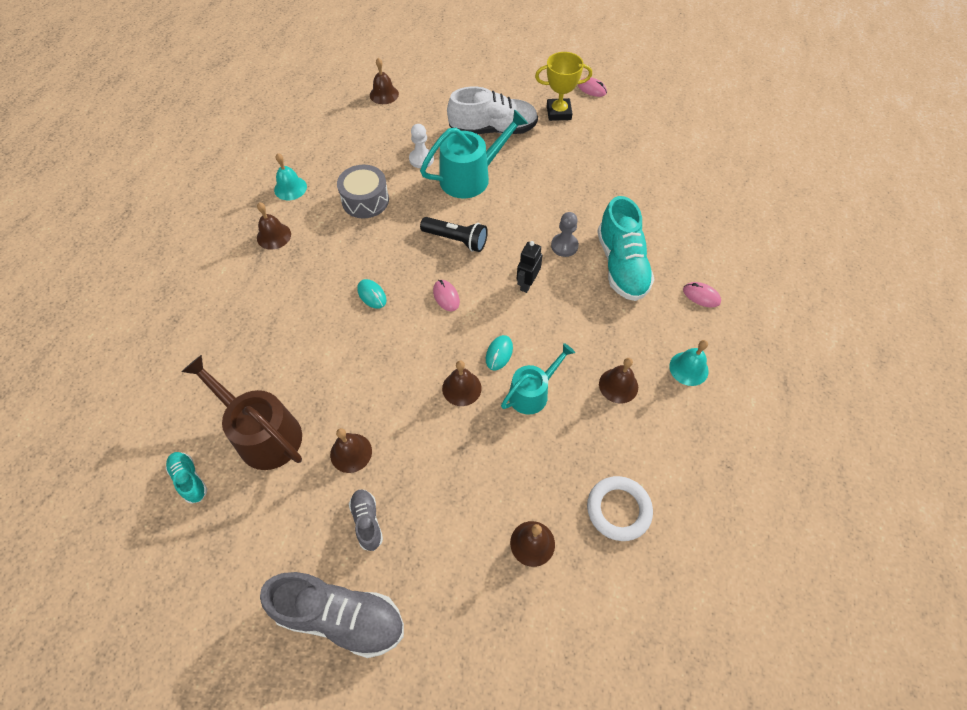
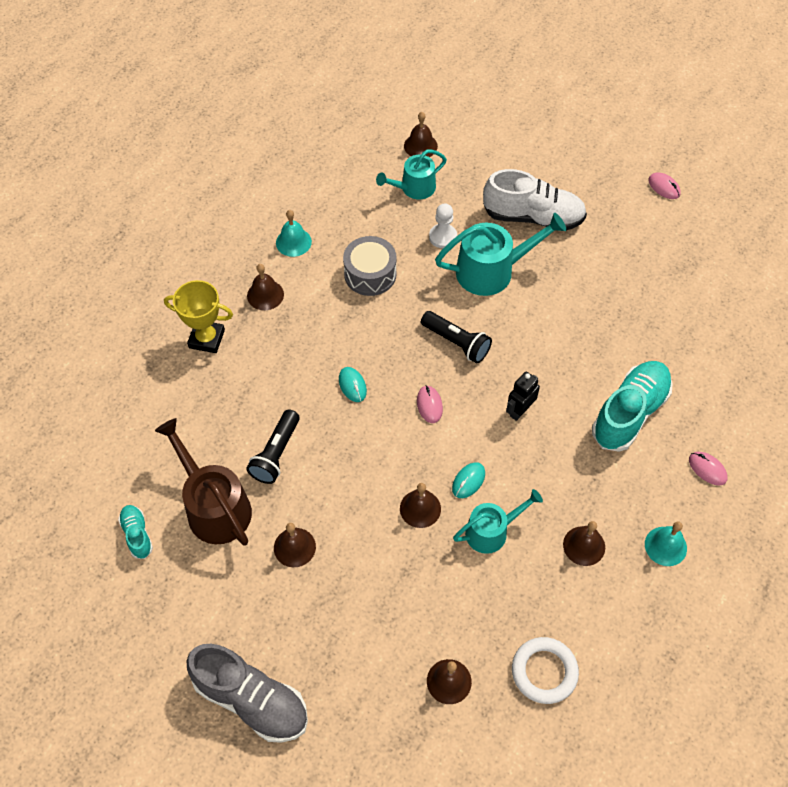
camera: 15 degrees right, 0 degrees up
(314, 371) = (276, 454): none -> black flashlight
(367, 521) = (295, 618): grey shoe -> none
(387, 127) = (414, 188): none -> turquoise watering can
(558, 112) = (615, 210): yellow trophy -> yellow trophy (207, 339)
(564, 246) = (573, 376): grey pawn -> none
(621, 265) = (629, 413): turquoise shoe -> turquoise shoe turned 150 degrees counterclockwise

